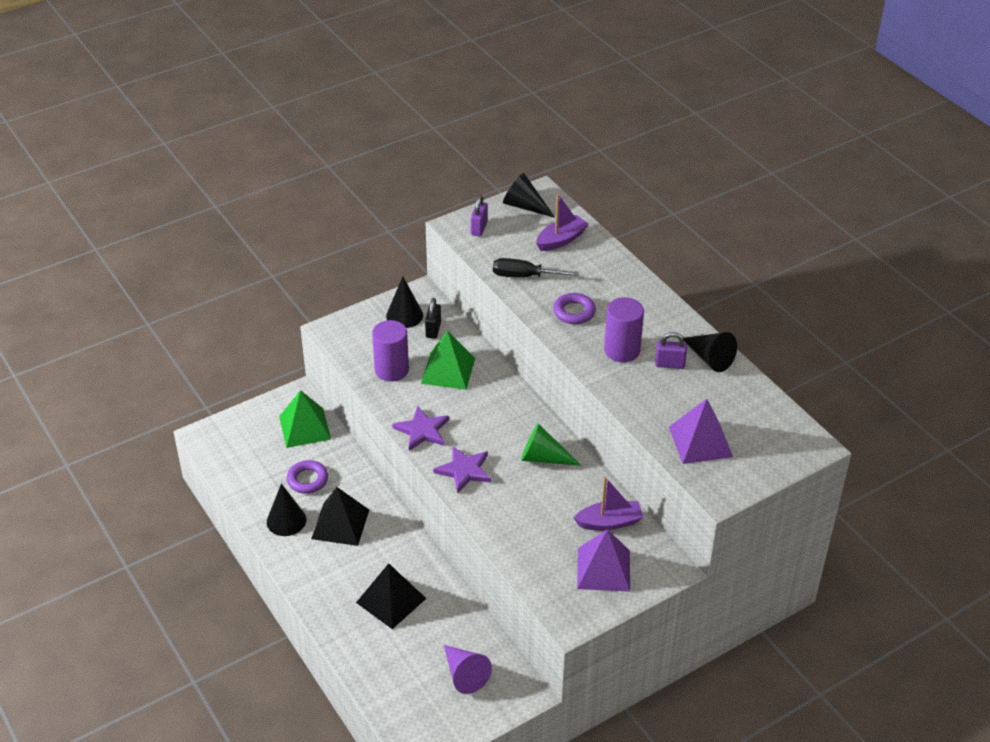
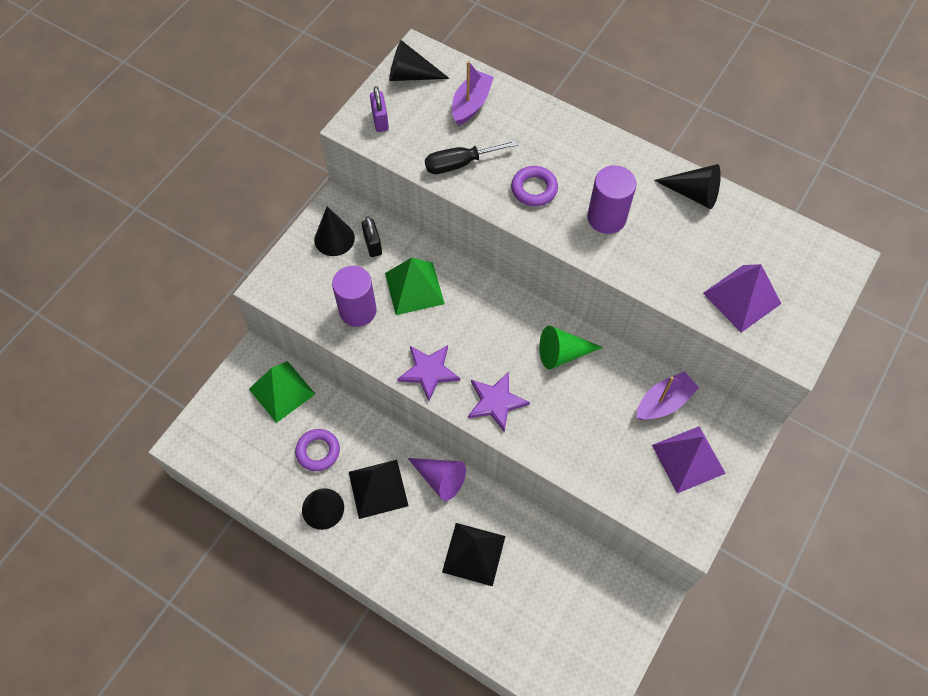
camera: 25 degrees left, 20 degrees up
(464, 674) = (586, 604): purple cone -> purple cone (440, 479)
(670, 364) = (661, 216): purple padlock -> none

